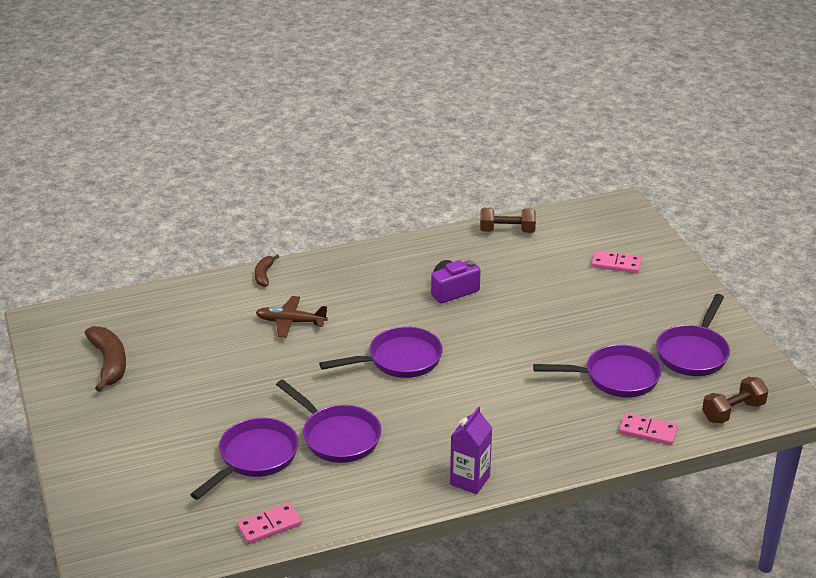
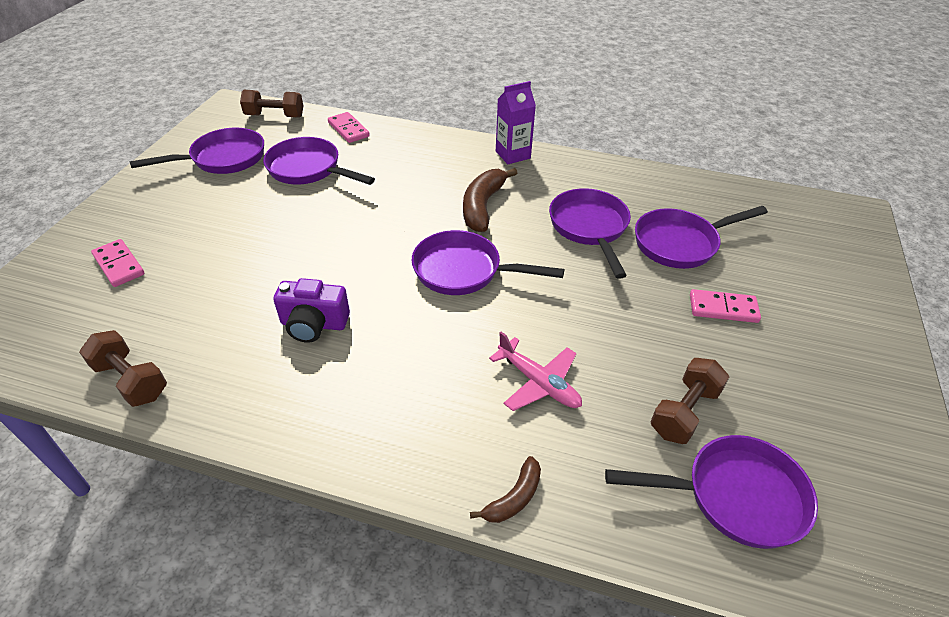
camera: 145 degrees left, 10 degrees up
(109, 363) = (820, 444): brown banana -> brown banana (483, 206)
(152, 321) = (735, 496): none -> purple pan
(195, 345) = (684, 412): none -> brown dumbbell
(269, 526) = (696, 189): pink domino -> pink domino (723, 308)
(290, 322) = (538, 383): brown plane -> pink plane

